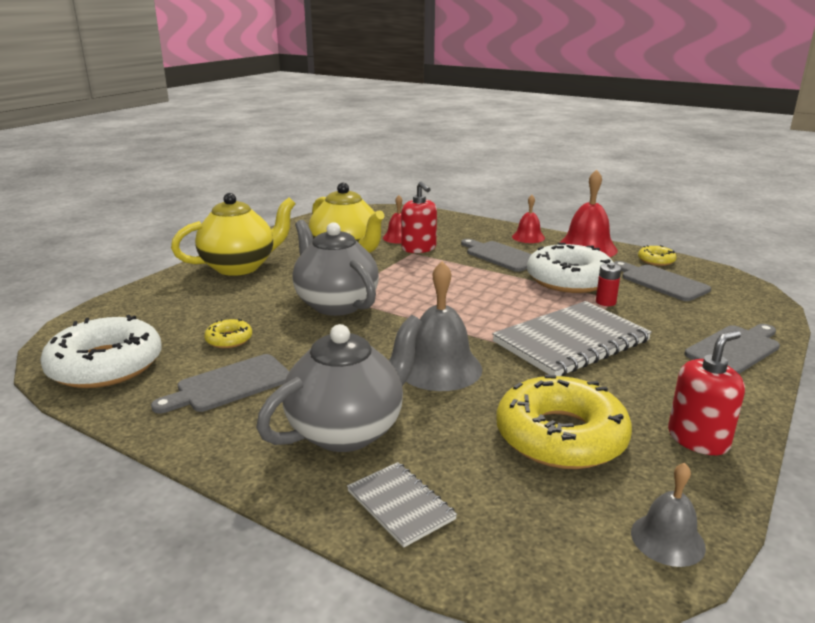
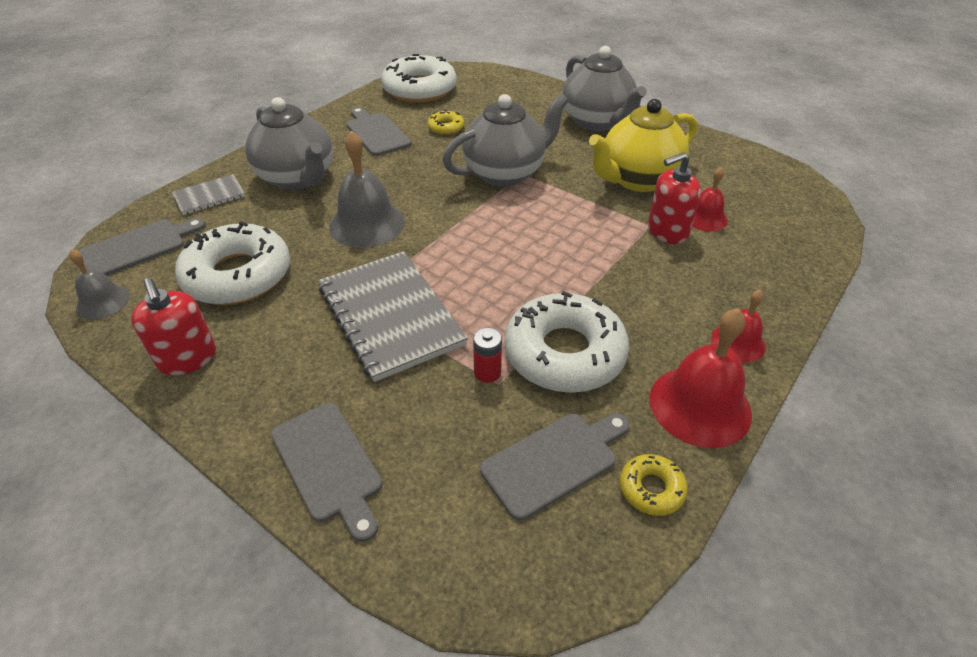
camera: 95 degrees right, 20 degrees up
(240, 267) = (597, 122): yellow teapot -> grey teapot
(501, 256) = (649, 300): grey cutting board -> grey cutting board (137, 247)
(560, 436) = (238, 275): yellow donut -> white donut

